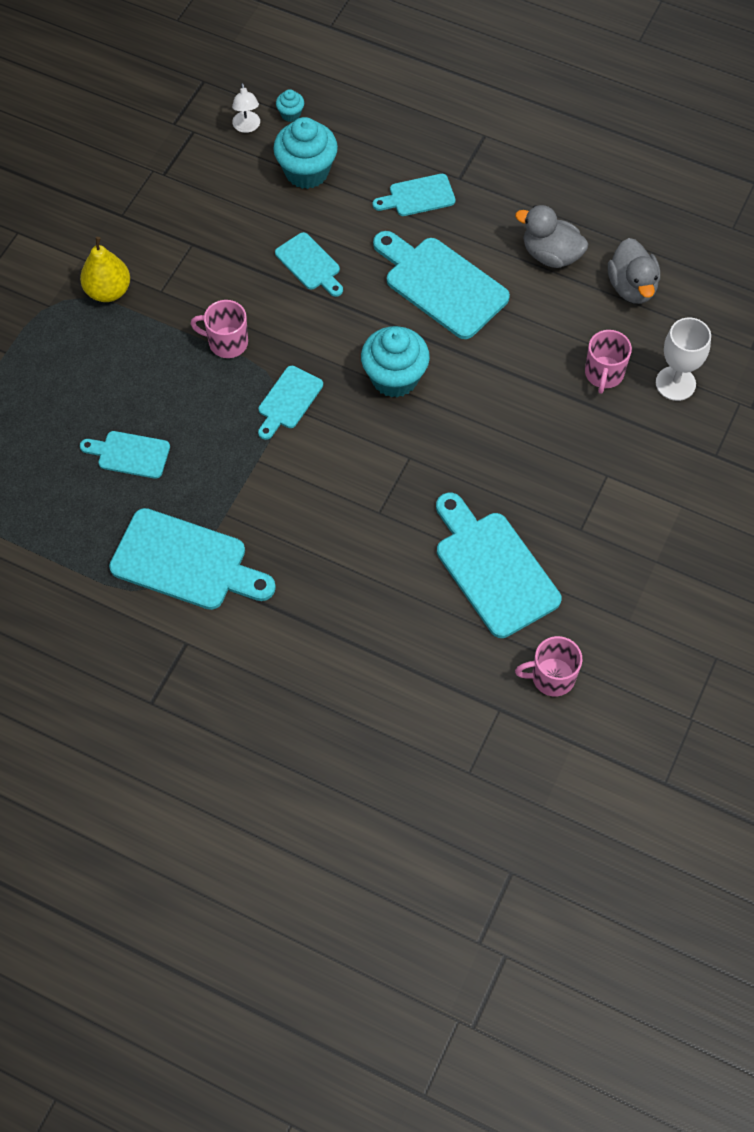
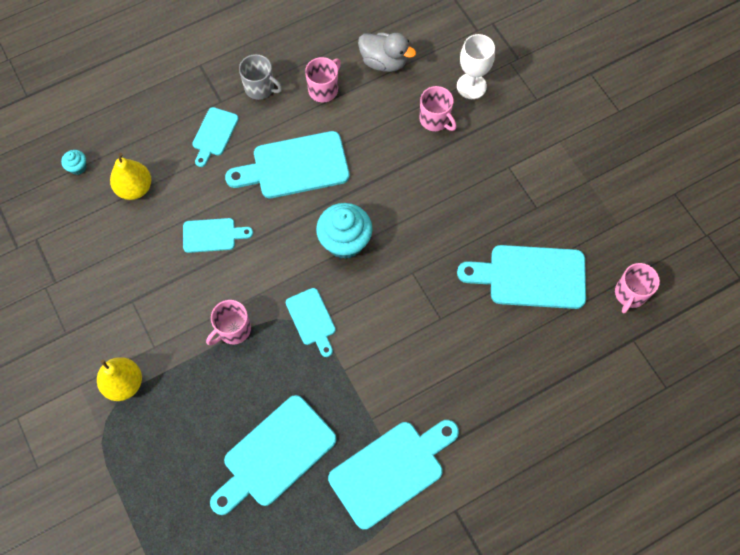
camera: 55 degrees left, 5 degrees up
(129, 454) = (275, 455): turquoise cutting board -> turquoise cutting board, size x1.80
(247, 127) = (63, 201): white lamp -> none
(306, 171) = (135, 188): turquoise cupcake -> yellow pear
(503, 201) = (260, 88): none -> grey mug
(551, 255) = (324, 89): grey duck -> pink mug

